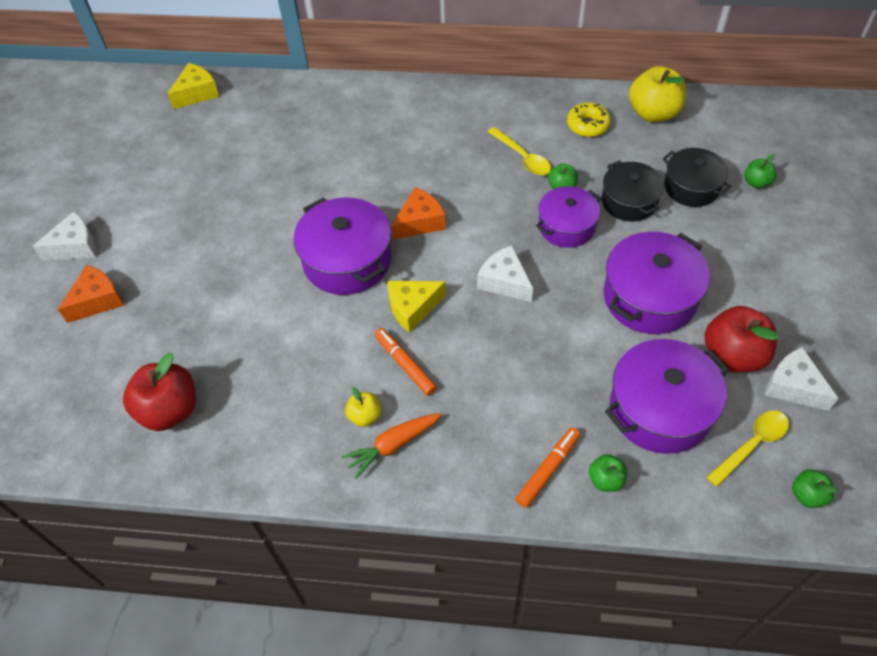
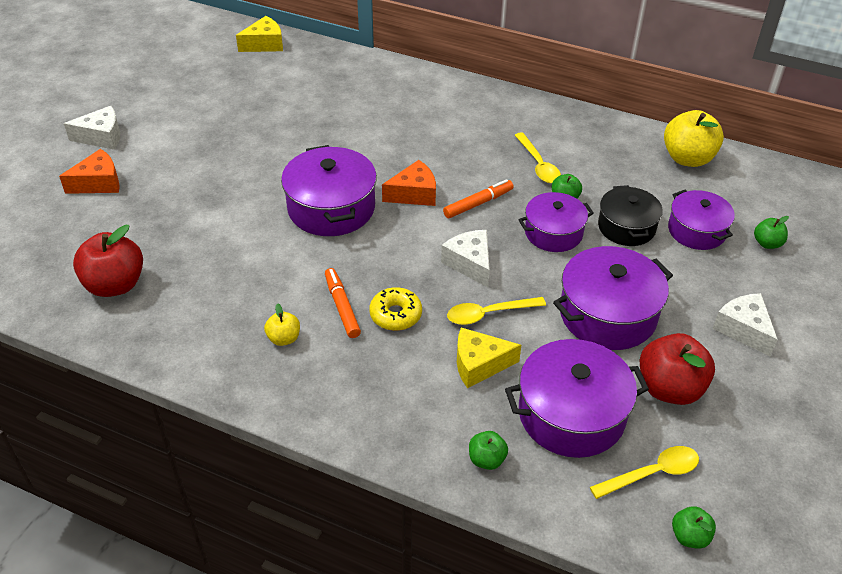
camera: 15 degrees right, 10 degrees down
(393, 445) = (297, 370): orange carrot -> none
(412, 308) = (372, 262): yellow cheese -> yellow cheese (479, 364)
(544, 329) = (488, 314): none -> yellow spoon
(548, 470) = (434, 434): orange marker -> orange marker (478, 203)
(587, 125) = (616, 153): yellow donut -> yellow donut (395, 315)
(691, 187) = (696, 230): black pot -> purple pot
(793, 387) = (720, 434): white cheese -> white cheese (743, 329)

